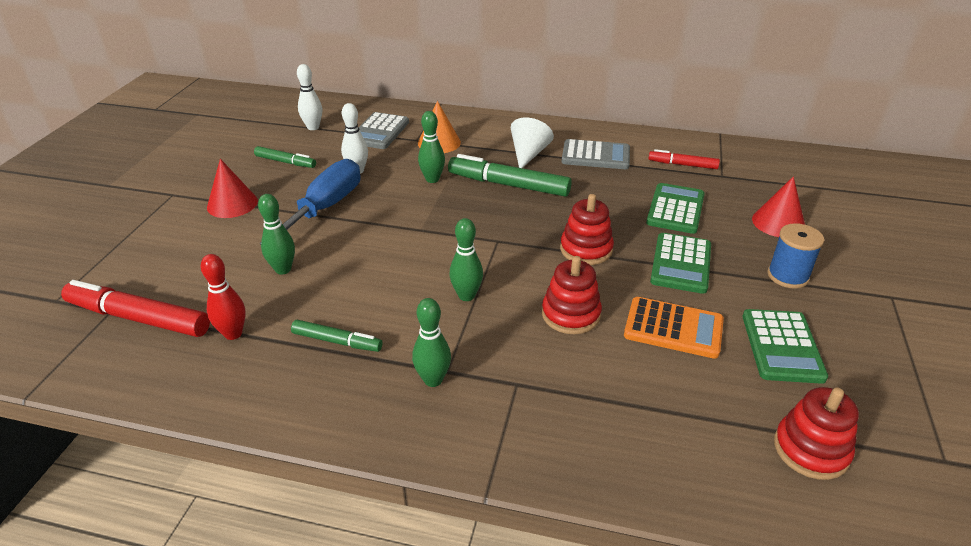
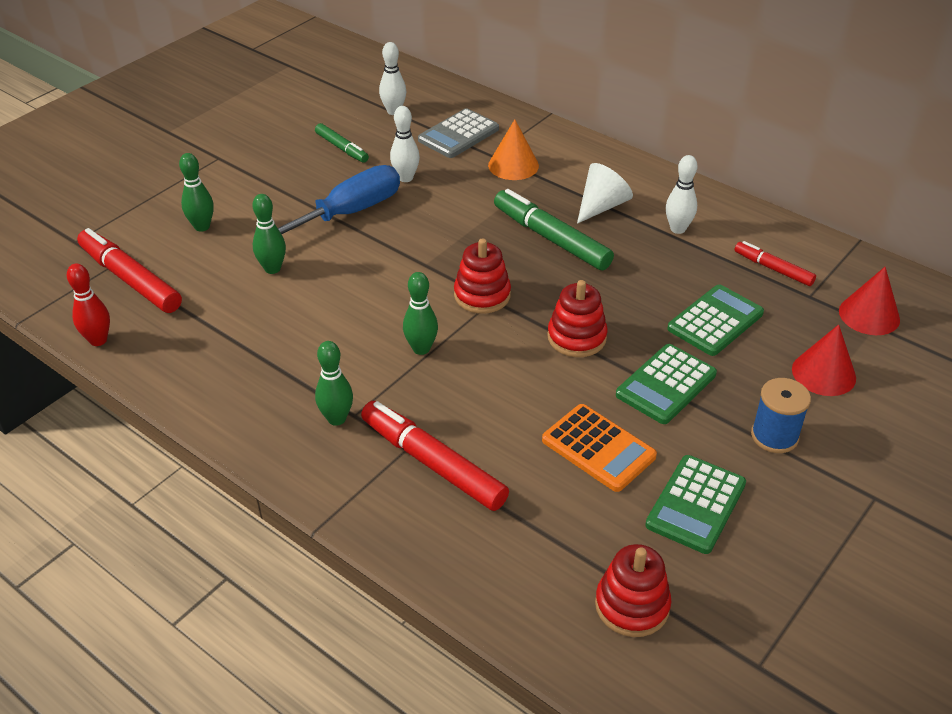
camera: 25 degrees right, 5 degrees up
(232, 204) = (266, 184): red cone -> red cone (869, 315)
(233, 334) = (197, 319): red bowling pin -> red bowling pin (98, 340)
(337, 341) = (278, 355): green marker -> none
(432, 179) = (475, 209): green bowling pin -> green bowling pin (202, 227)
(549, 389) = (432, 463): none -> red marker
(570, 314) = (507, 400): red stacking toy -> red stacking toy (482, 295)
(595, 156) = (678, 229): grey calculator -> white bowling pin

